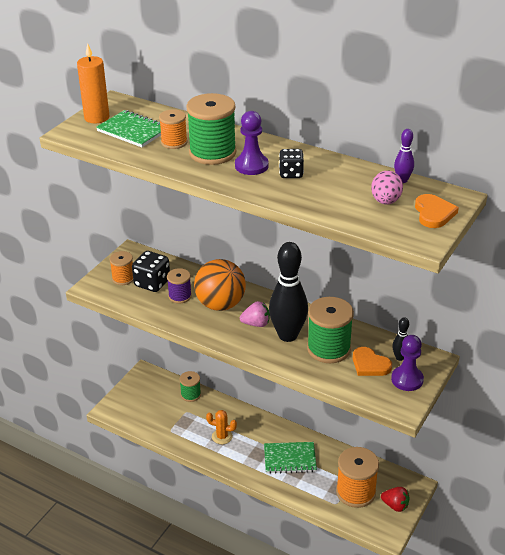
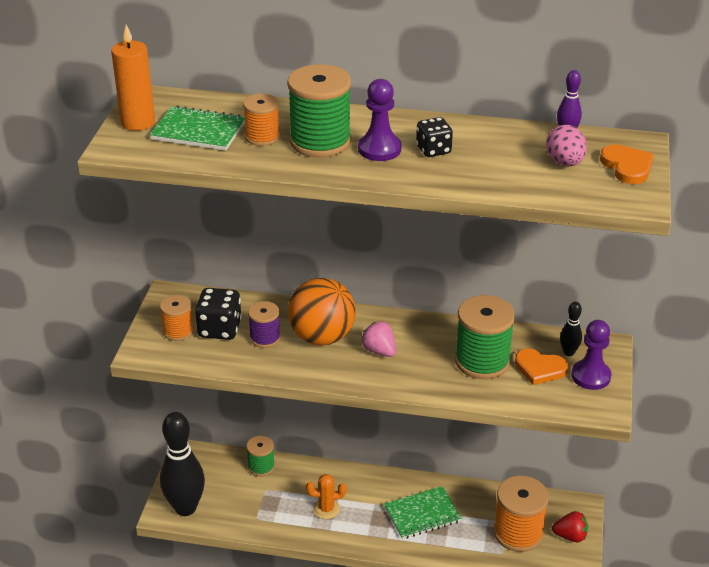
camera: 20 degrees left, 0 degrees up
(256, 324) = (379, 351): pink strawberry -> pink strawberry turned 105 degrees counterclockwise
(288, 335) = (425, 356): black bowling pin -> black bowling pin (185, 508)

